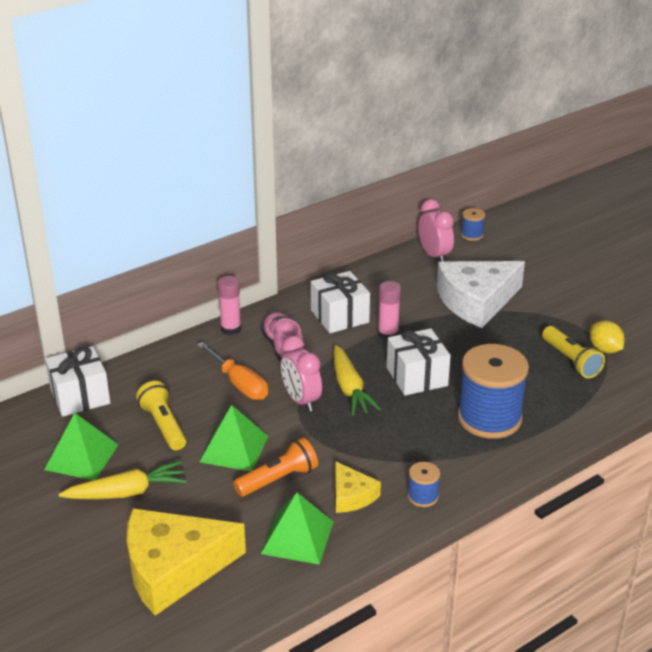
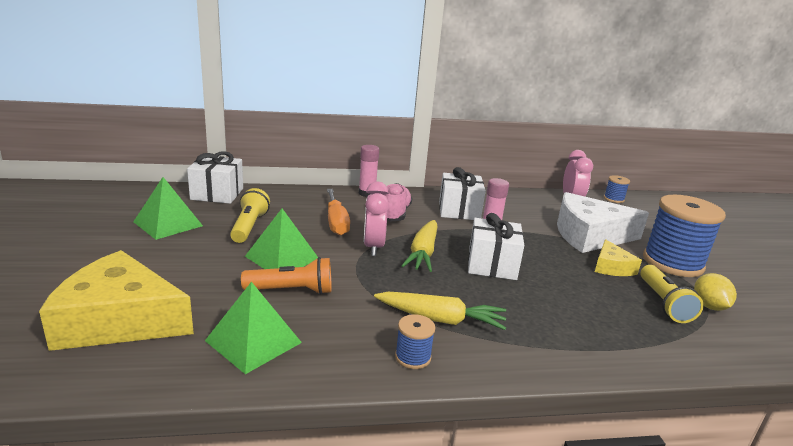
camera: 25 degrees right, 10 degrees down
(127, 492) = (165, 255): yellow carrot -> yellow carrot (440, 319)
(351, 496) = (342, 328): yellow cheese -> yellow cheese (611, 267)
(489, 418) = (541, 318): blue spool -> blue spool (672, 263)

